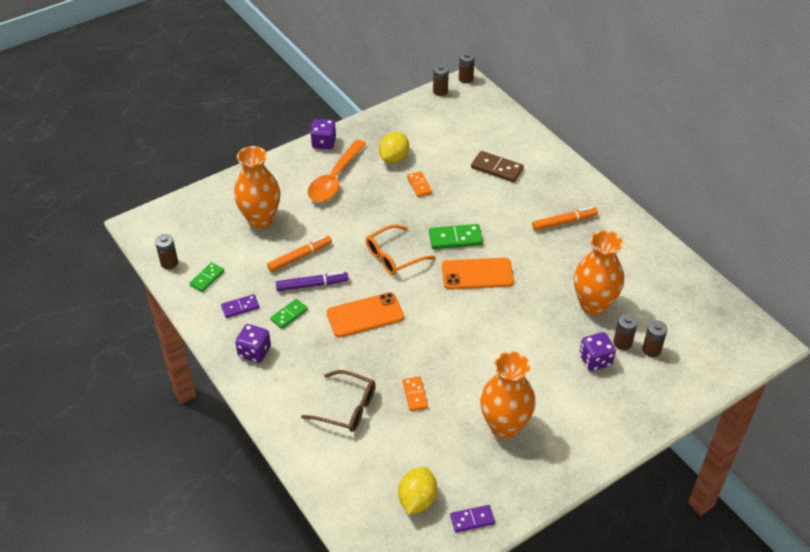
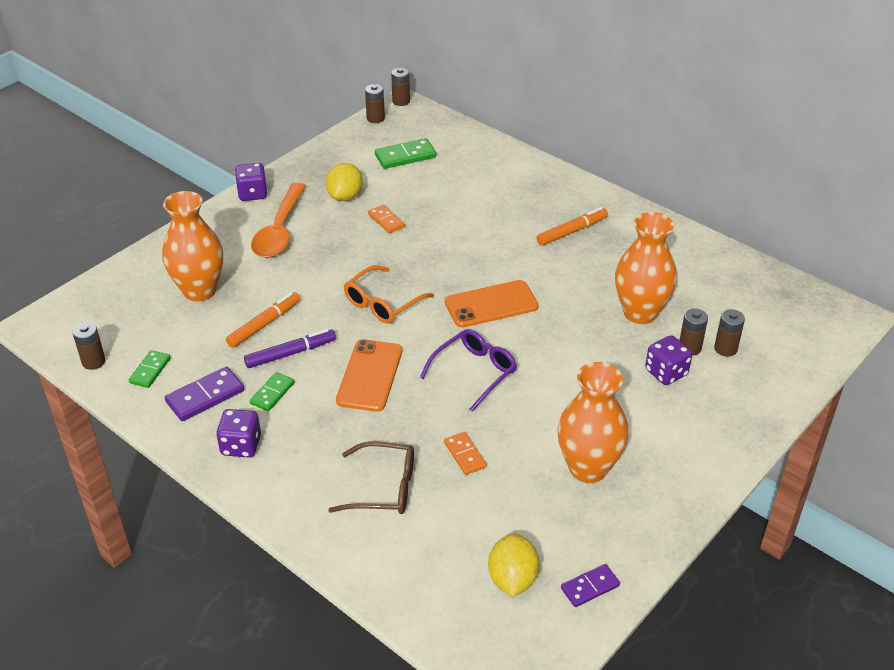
camera: 15 degrees left, 5 degrees down
(240, 307) = (205, 396): purple domino -> purple domino, size x1.54
(365, 315) = (370, 375): orange phone -> orange phone turned 45 degrees counterclockwise
(444, 329) = (474, 372): none -> purple glasses
(455, 239) = (450, 271): green domino -> green domino (405, 156)
(497, 168) = (472, 188): brown domino -> none

